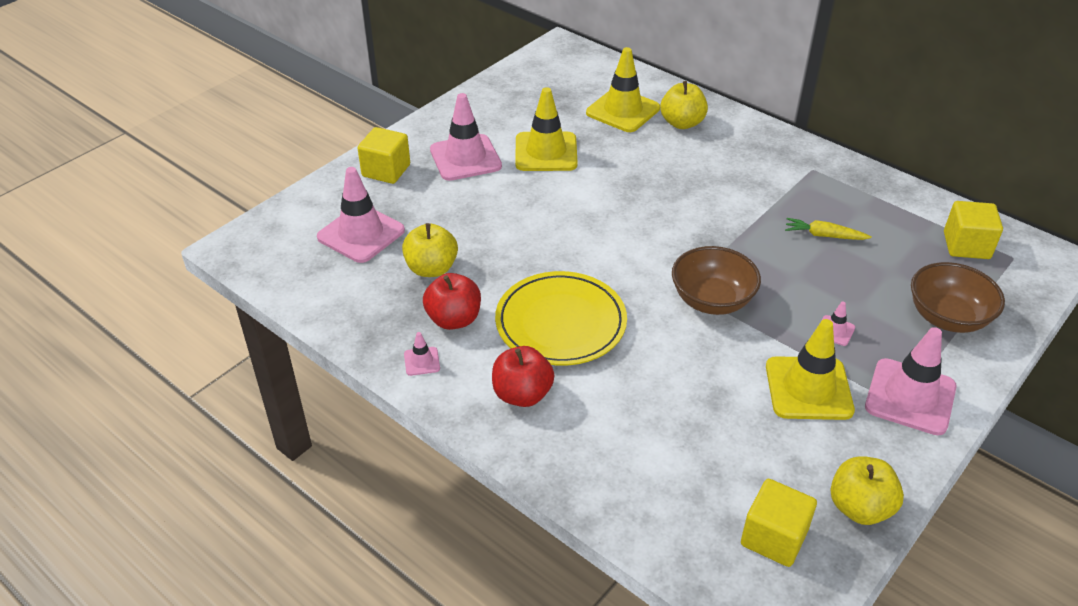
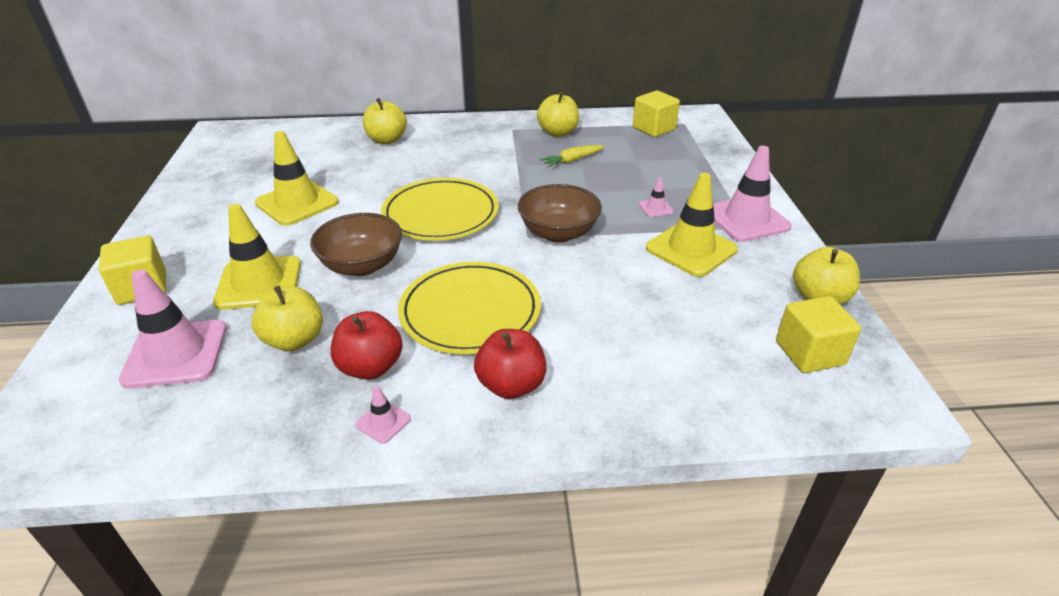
camera: 45 degrees left, 5 degrees down
(465, 158) = (222, 240): pink traffic cone -> none
(623, 110) = (329, 151): yellow traffic cone -> yellow traffic cone (259, 283)
(639, 225) = (441, 214): none -> yellow plate
(853, 196) = (558, 132): none -> yellow apple
(947, 317) = (699, 168): brown bowl -> brown bowl (362, 265)

